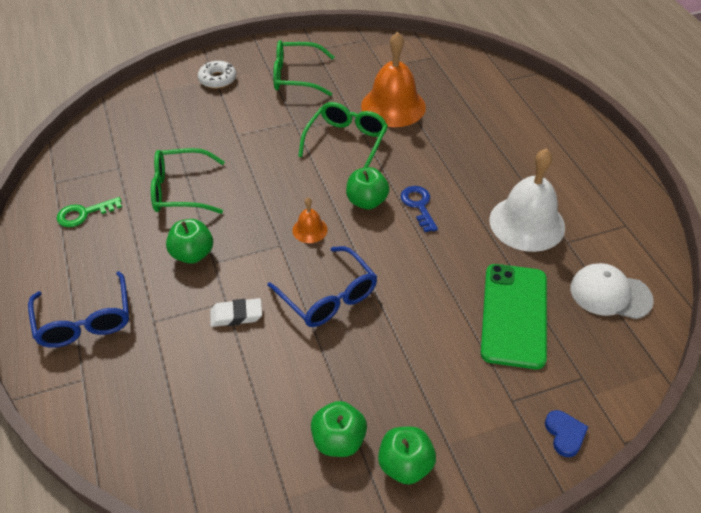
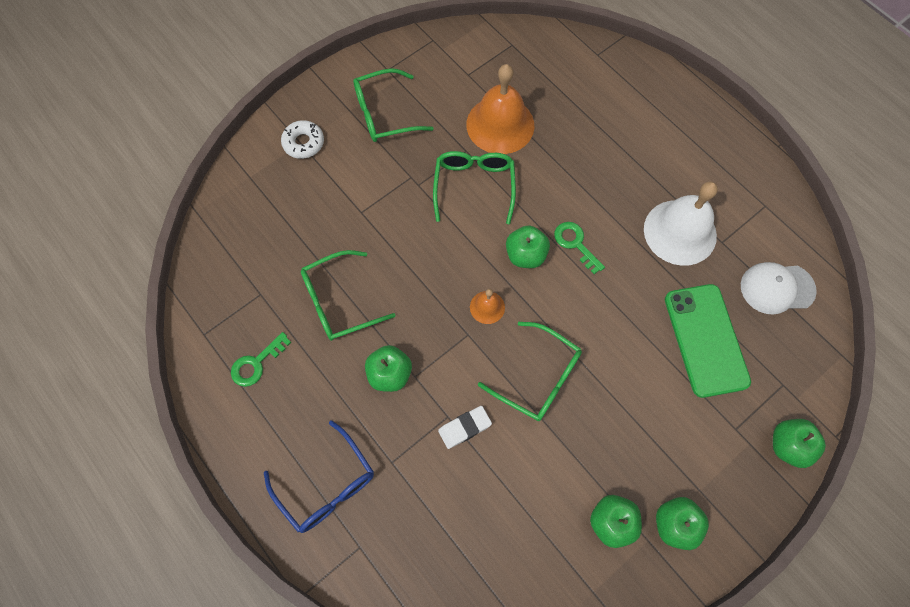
camera: 20 degrees left, 20 degrees up
(328, 297) = (538, 378): blue glasses -> green glasses
(418, 205) = (575, 244): blue key -> green key
(565, 434) = (788, 446): blue heart -> green apple

